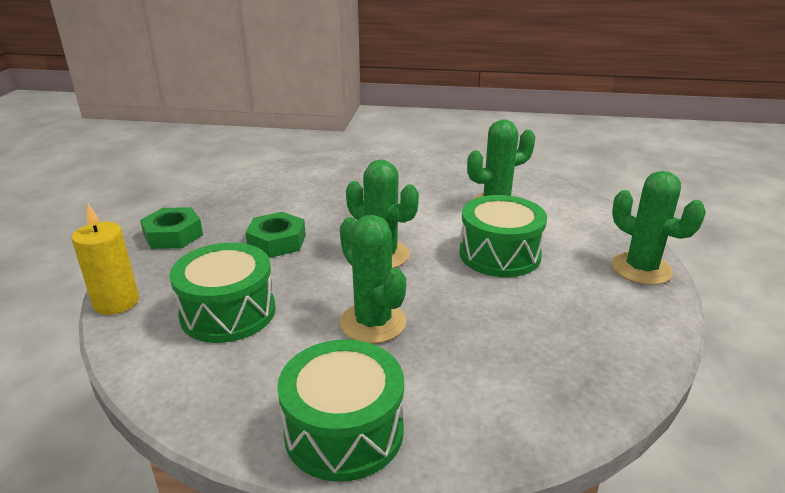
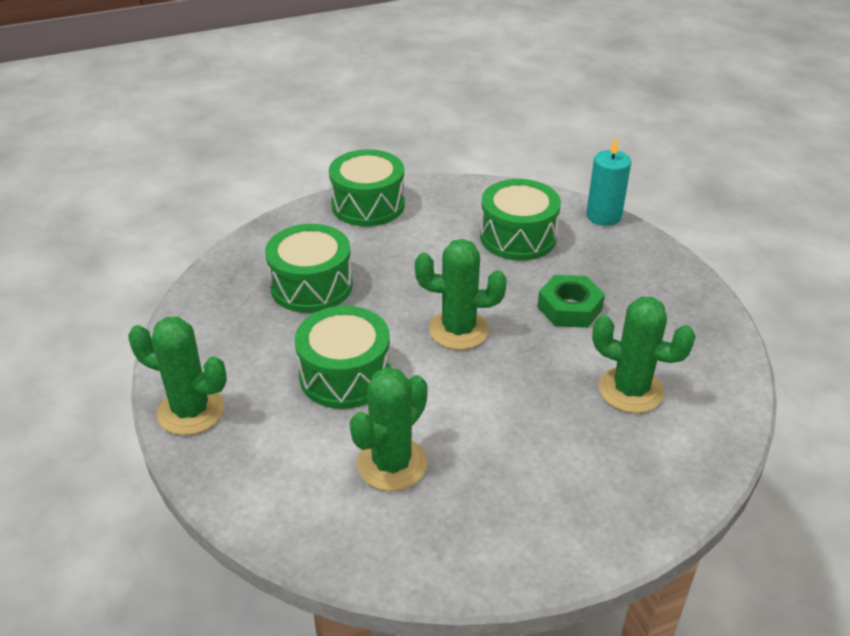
camera: 150 degrees right, 10 degrees up
(116, 302) = (603, 216): yellow candle -> turquoise candle
(173, 235) = (668, 279): green nut -> none
(373, 323) = (407, 266): green cactus -> green cactus (630, 390)
(491, 338) = (311, 286): none -> green drum

